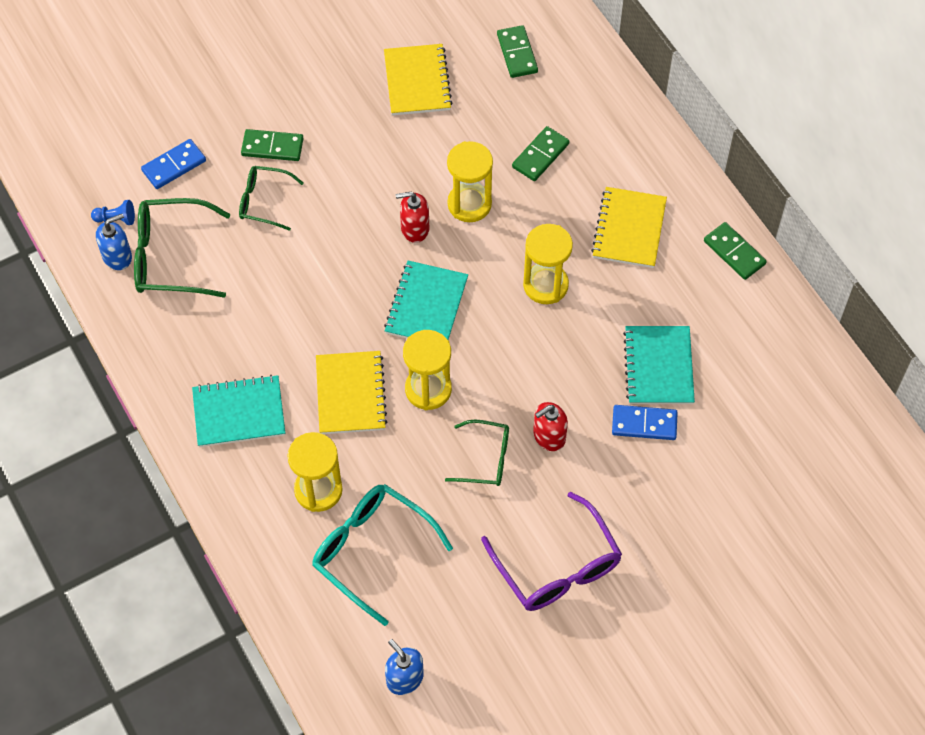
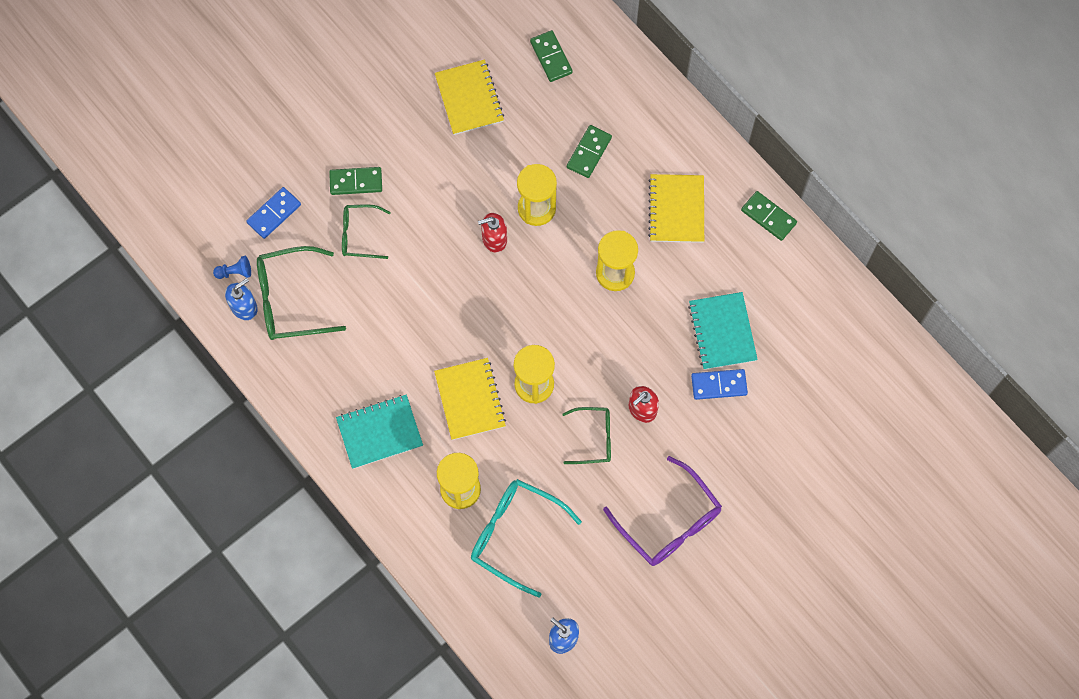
camera: 10 degrees left, 10 degrees up
(426, 305) = (518, 308): turquoise notebook -> none

